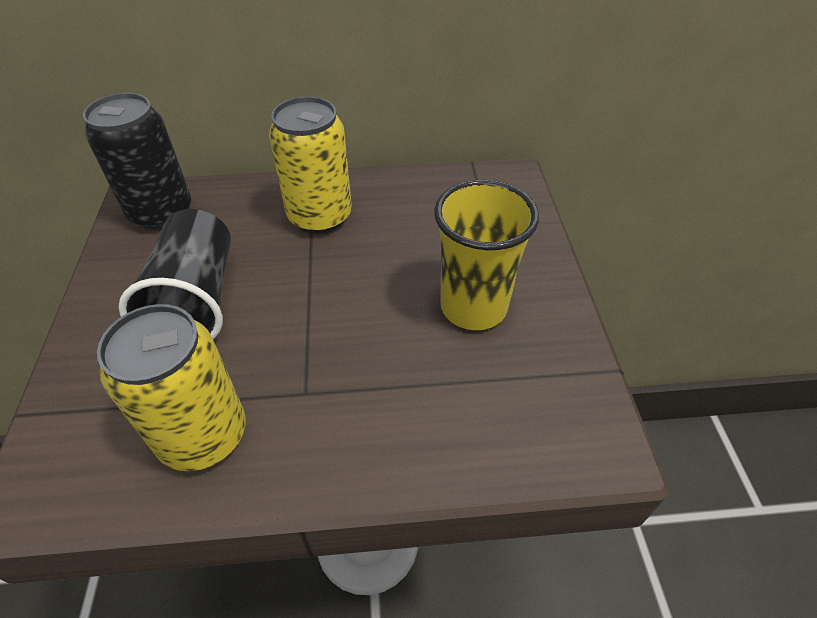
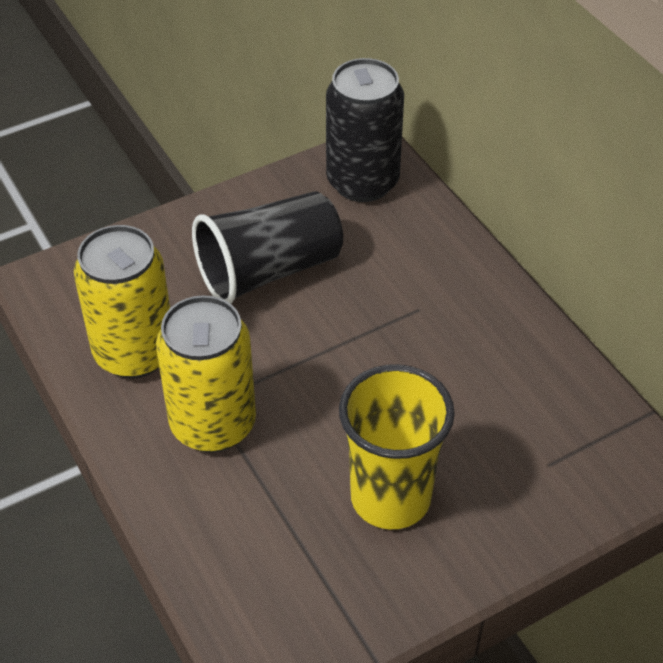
camera: 65 degrees right, 0 degrees up
(320, 217) = (442, 308): yellow can -> yellow can (213, 424)

